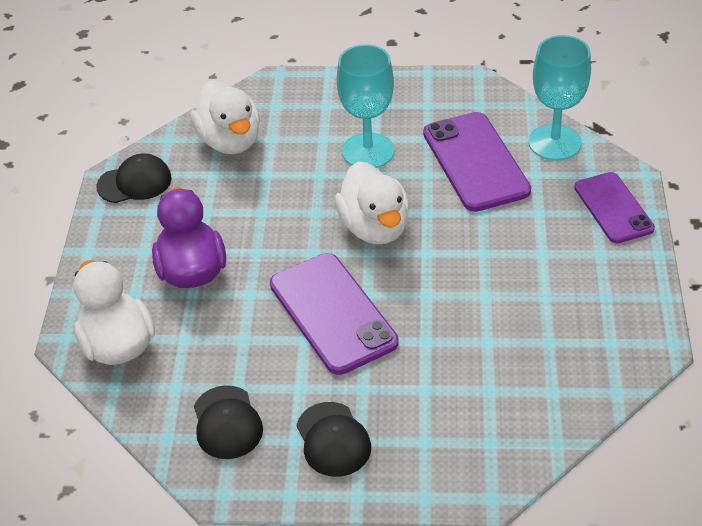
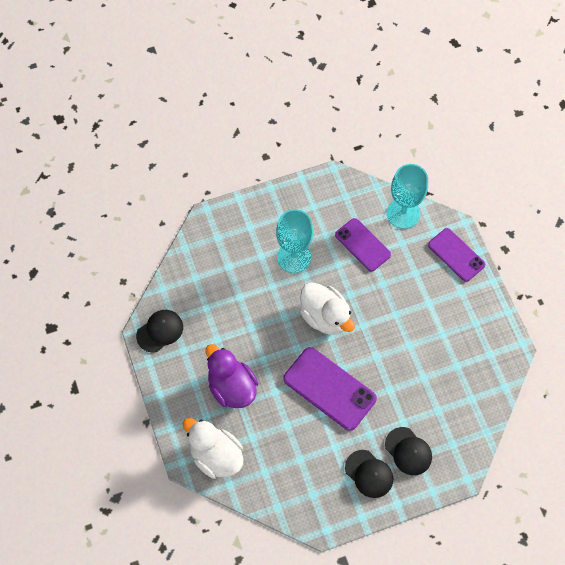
camera: 25 degrees left, 20 degrees up
(227, 422) = (306, 485): black cap -> black cap (408, 451)
(230, 141) = (203, 277): white duck -> none
(475, 162) = (362, 245): purple phone -> purple phone, size x0.67

